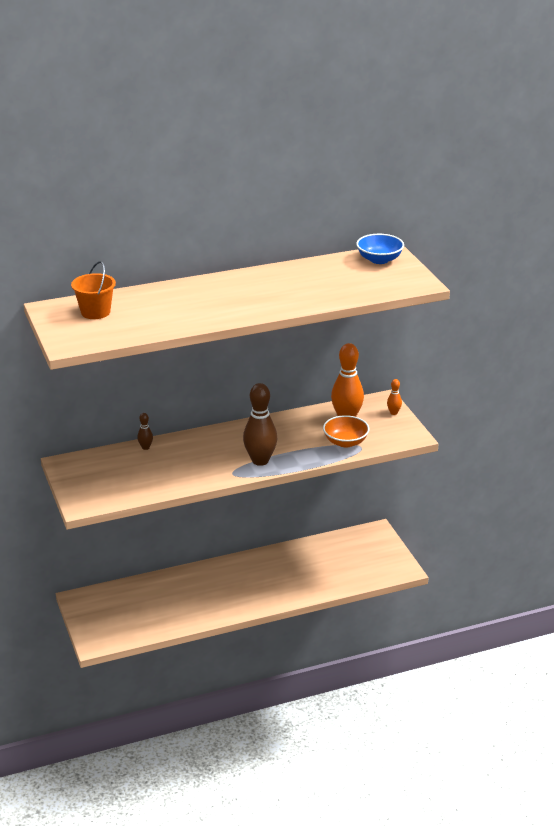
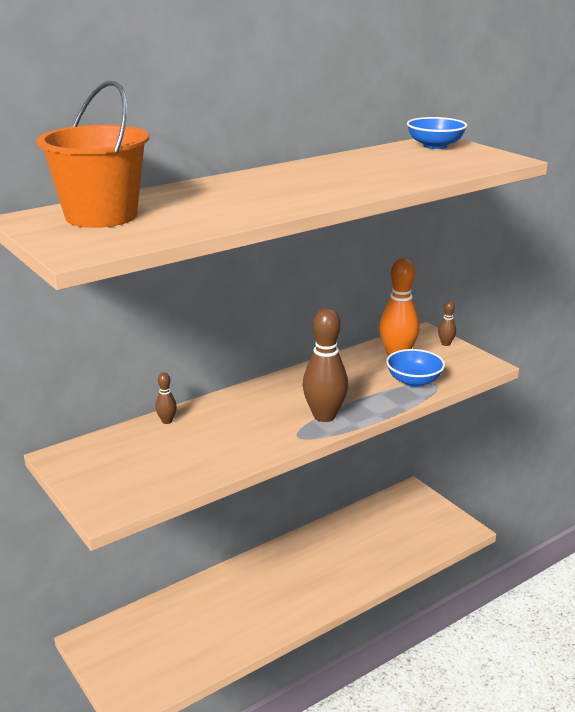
camera: 15 degrees left, 5 degrees down
(95, 312) = (101, 216): orange bucket -> orange bucket, size x1.61
(345, 442) = (414, 381): orange bowl -> blue bowl
(393, 413) = (445, 344): orange bowling pin -> brown bowling pin

